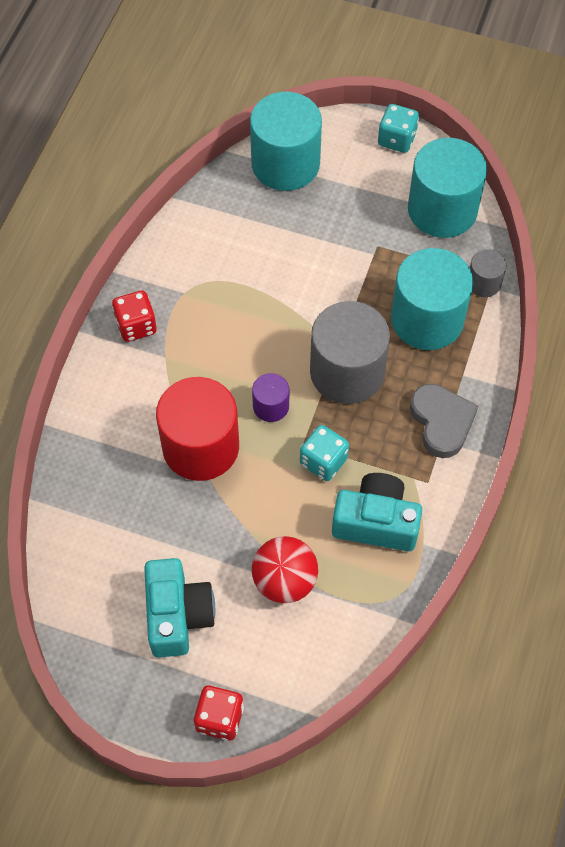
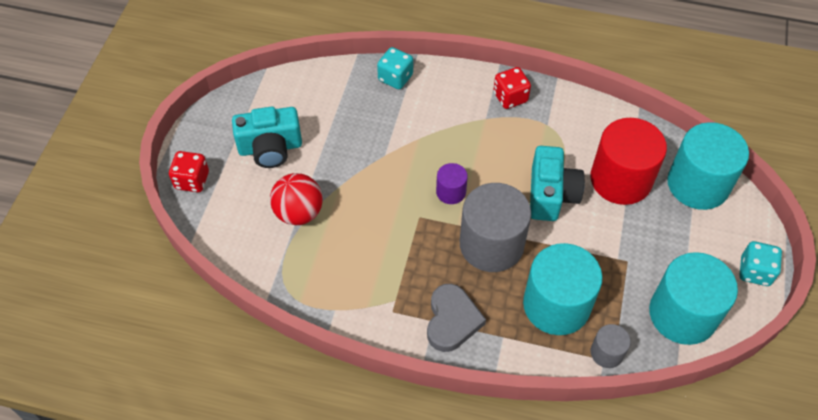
camera: 85 degrees right, 5 degrees down
(200, 446) = (409, 149): red cylinder -> red cylinder (620, 179)
(323, 461) = (404, 232): turquoise dice -> turquoise dice (395, 78)
(376, 522) = (352, 273): turquoise camera -> turquoise camera (551, 194)
(441, 422) = (452, 320): grey heart -> grey heart turned 60 degrees counterclockwise

